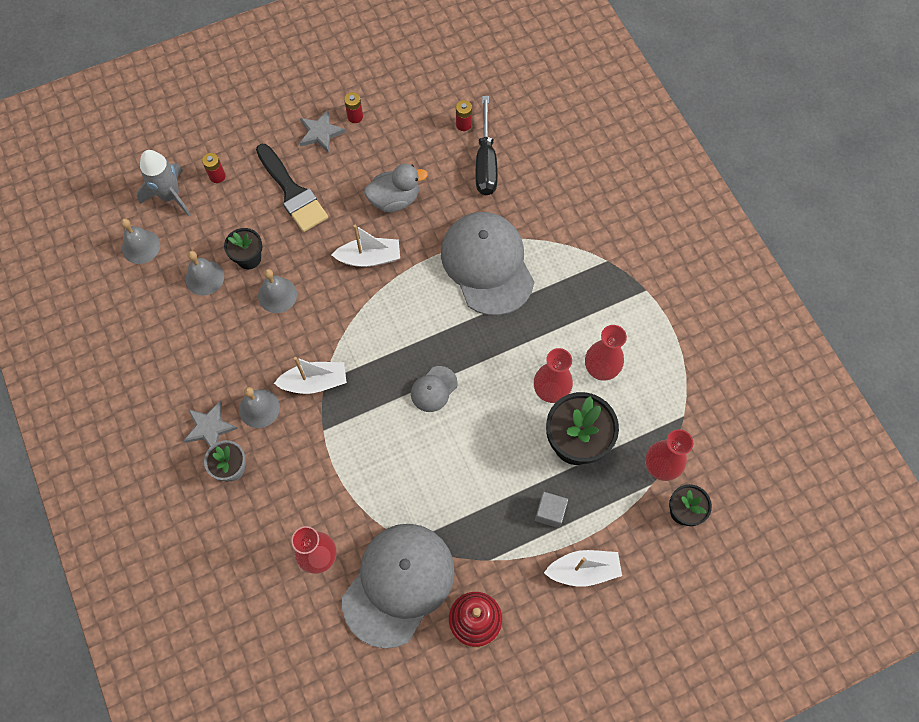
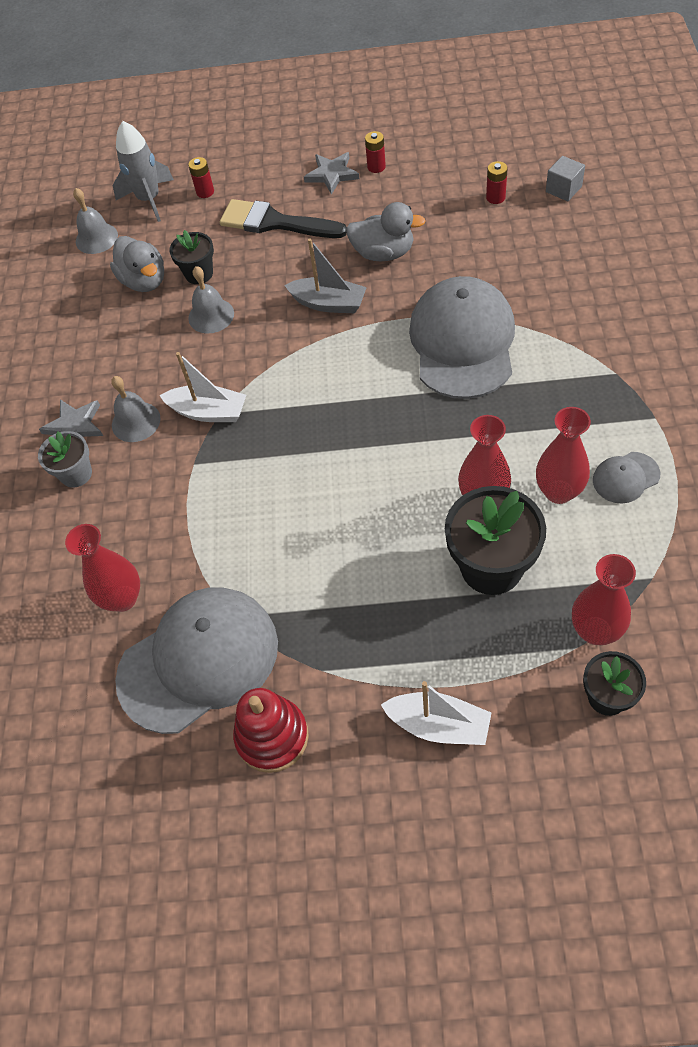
camera: 30 degrees right, 10 degrees down
(204, 277) = (144, 281): grey bell -> grey duck
(292, 192) = (275, 222): black brush -> black brush turned 120 degrees clockwise
(369, 258) = (329, 303): white boat -> grey boat
(434, 389) = (340, 456): grey cap -> grey cap (625, 477)
(486, 162) = (506, 239): black screwdriver -> none
(550, 512) = (424, 639): grey cube -> grey cube (563, 189)

